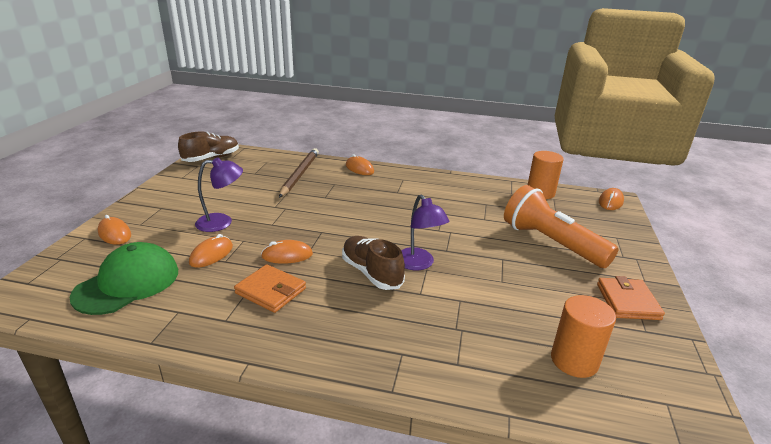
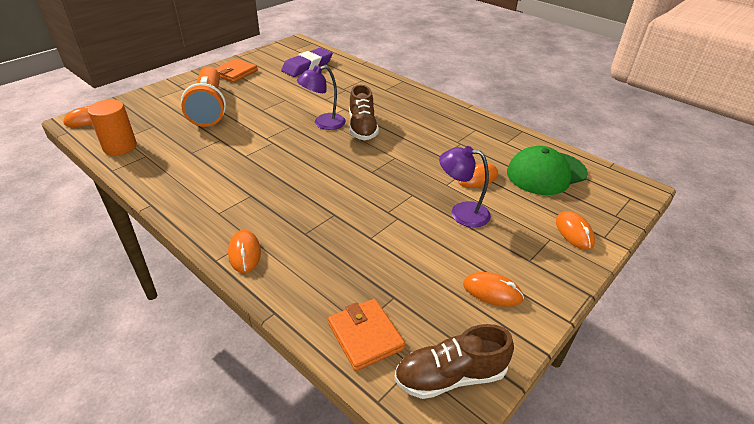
camera: 150 degrees left, 10 degrees up
(271, 291) = (440, 137): orange wallet -> orange wallet (365, 336)
(287, 255) = (415, 158): orange mouse -> orange mouse (492, 291)
(300, 174) = (333, 269): brown pencil -> none
(419, 264) = (323, 123): purple lamp -> purple lamp turned 120 degrees counterclockwise
(574, 360) = (307, 66): orange cylinder -> purple eraser

